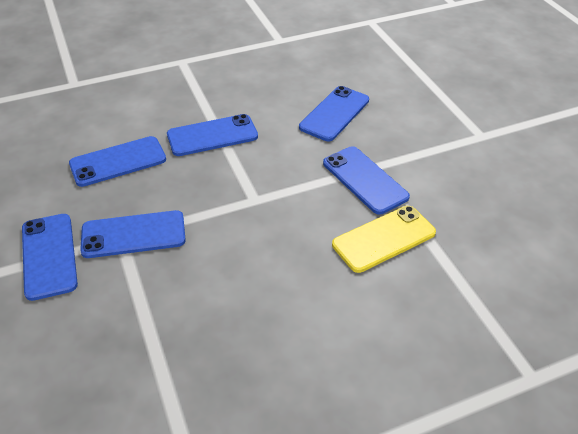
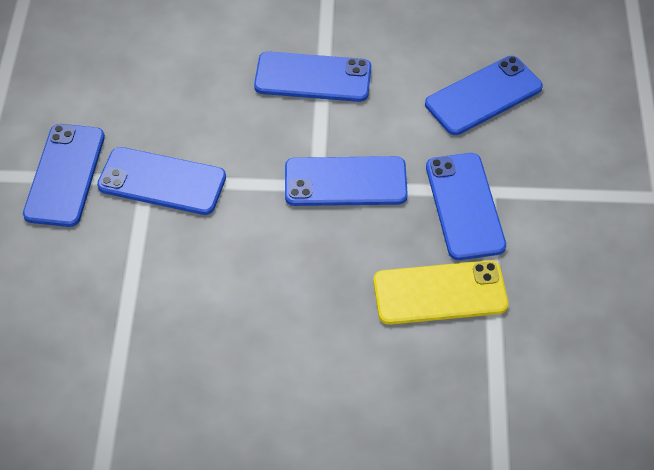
camera: 25 degrees right, 10 degrees up
(118, 162) = (187, 77): blue phone -> blue phone (345, 182)

